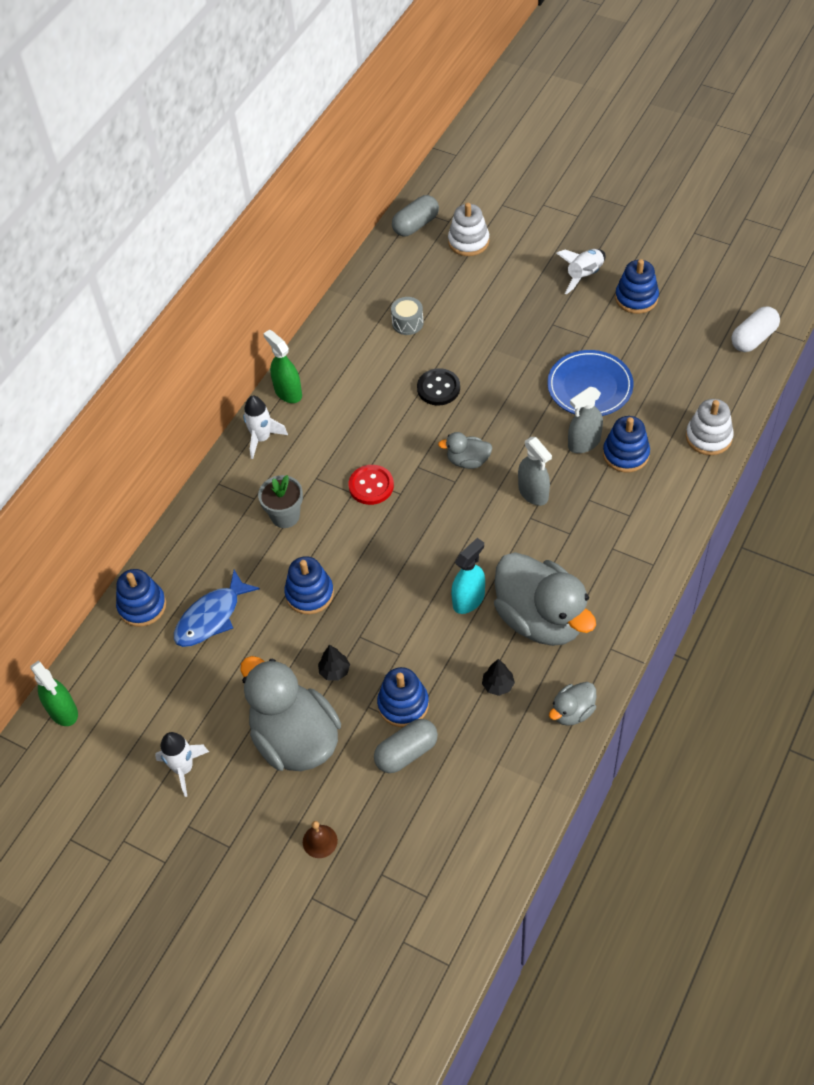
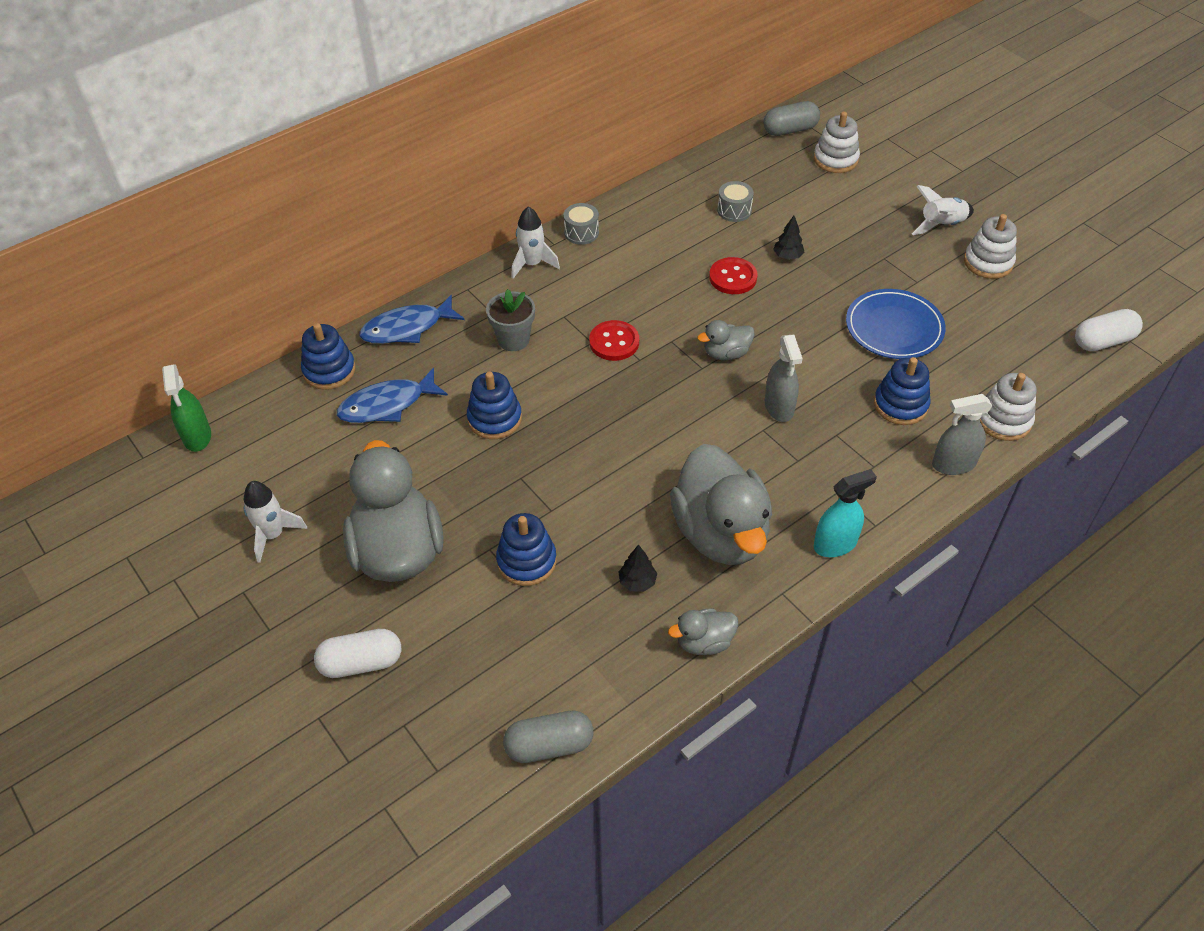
camera: 20 degrees right, 5 degrees down
(187, 540) = (407, 328): none -> blue fish
(288, 392) = (581, 233): green spray bottle -> grey drum
(320, 841) = (361, 663): brown bell -> white capsule
(334, 671) = (476, 501): black tree -> black tree (787, 256)
(406, 752) = (502, 611): grey capsule -> grey capsule (549, 745)
(438, 388) = (733, 277): black button -> red button
(468, 461) = (726, 353): grey duck -> grey duck turned 45 degrees counterclockwise
(468, 600) = (653, 485): turquoise spray bottle -> turquoise spray bottle (835, 544)
(584, 443) = (859, 378): grey spray bottle -> grey spray bottle (953, 464)
(636, 298) = (988, 262): blue stacking toy -> white stacking toy

